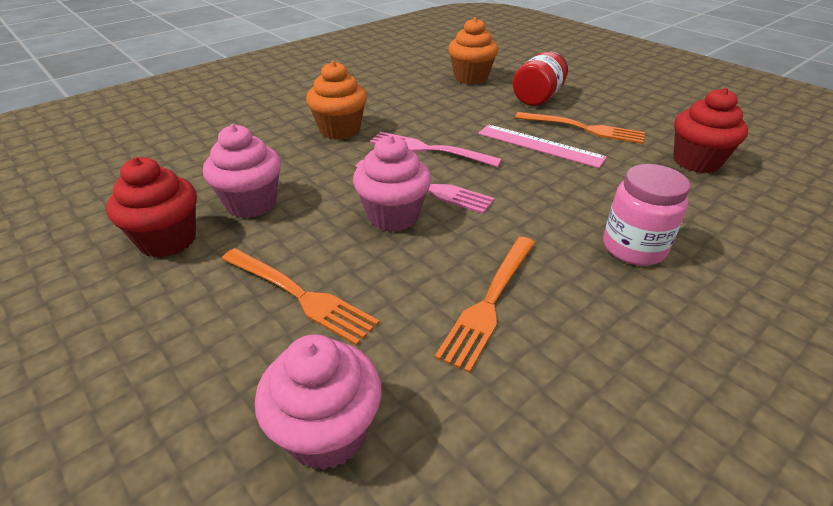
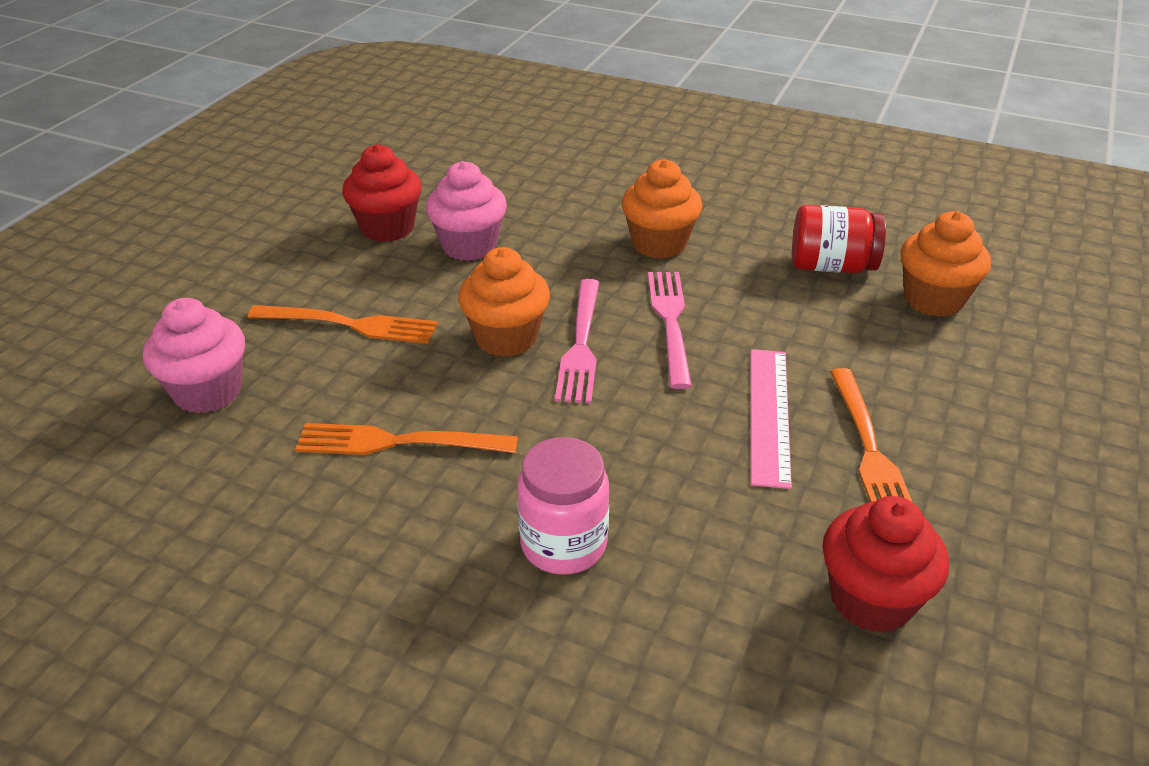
camera: 65 degrees right, 0 degrees up
(300, 296) = (351, 324): orange fork -> orange fork turned 90 degrees counterclockwise
(393, 216) = (506, 338): pink cupcake -> orange cupcake
(538, 97) = (936, 382): red jar -> red jar (831, 266)

